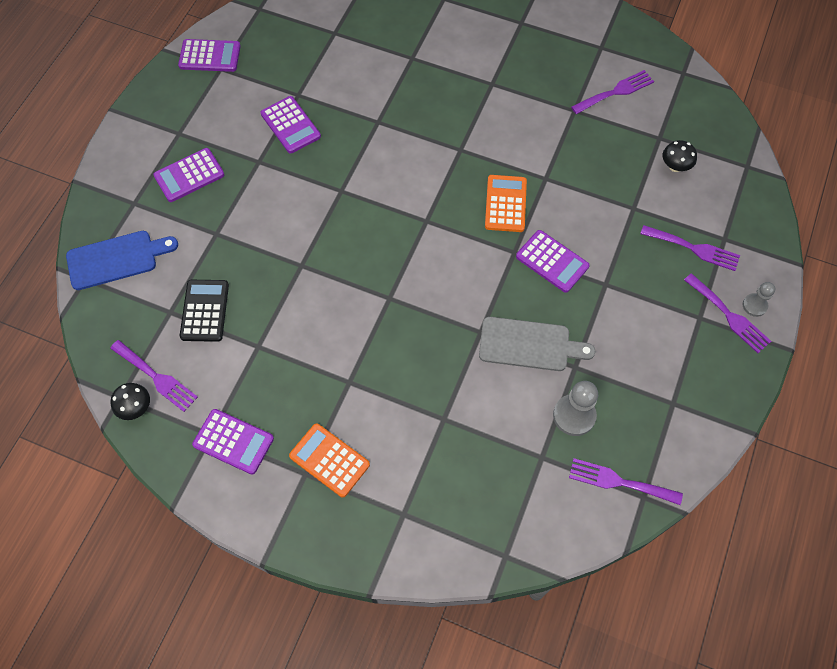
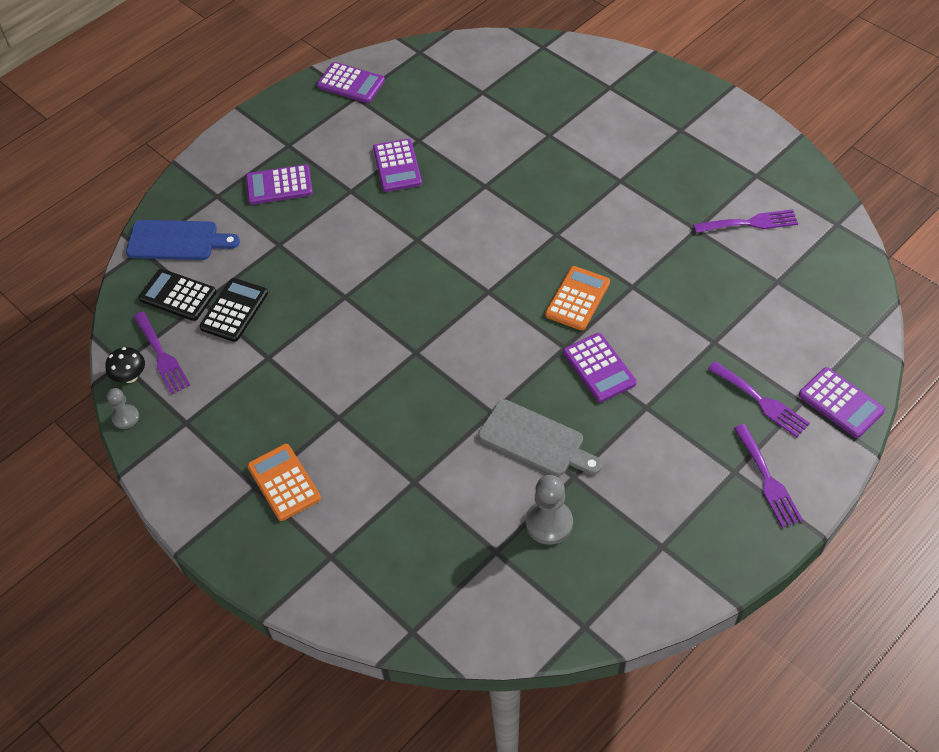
camera: 25 degrees right, 10 degrees down
(143, 313) = (177, 295): none -> black calculator
(233, 441) = (203, 435): purple calculator -> purple calculator (841, 403)
(619, 482) = (565, 603): purple fork -> none
(675, 166) = (780, 314): black mushroom -> none
(754, 305) = (802, 479): grey pawn -> grey pawn (125, 417)

